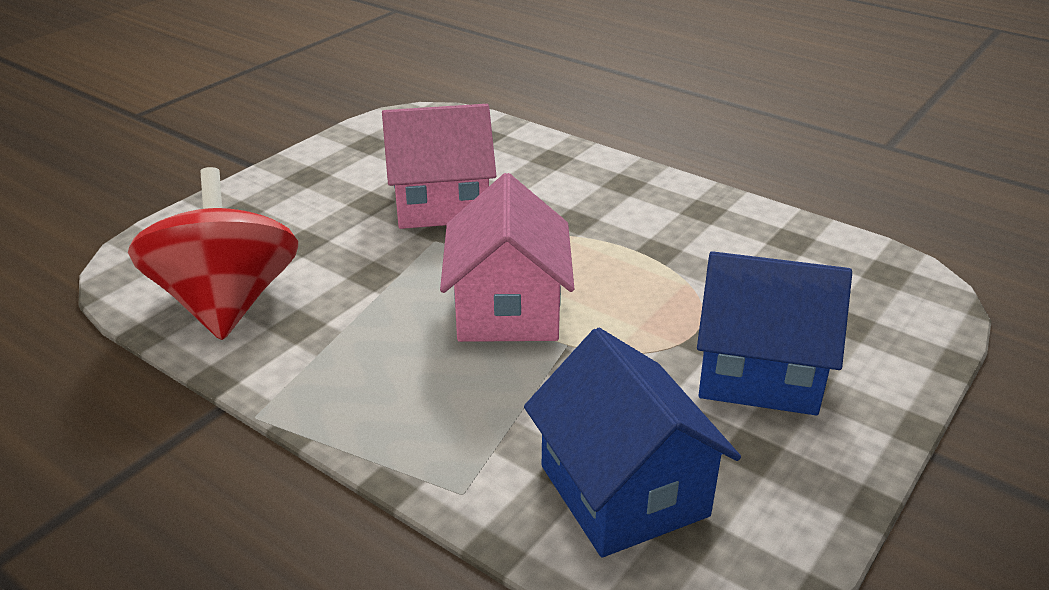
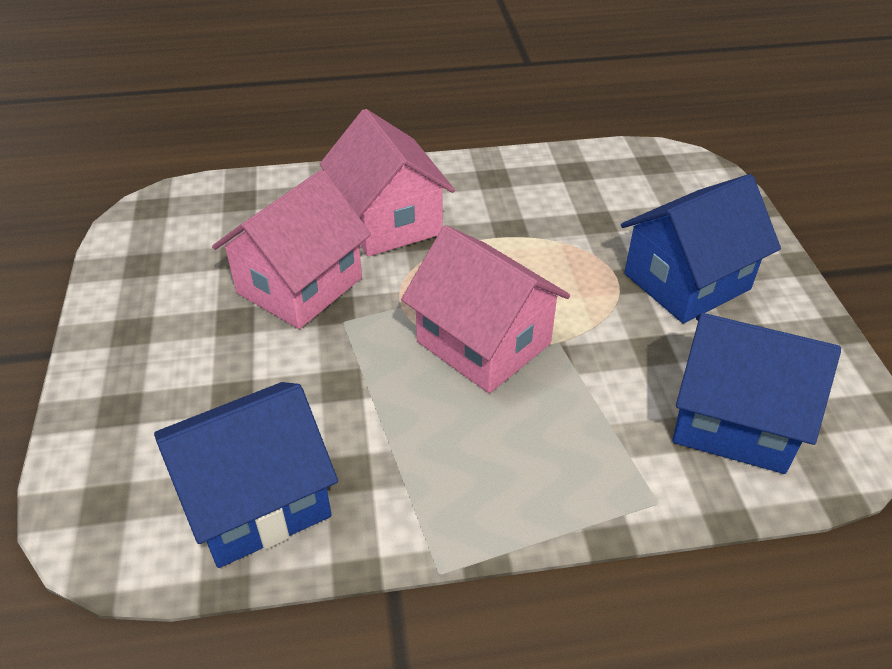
camera: 45 degrees left, 10 degrees up
(227, 303) = (257, 500): red spinning top -> blue house
(567, 197) = (388, 221): none -> pink house

